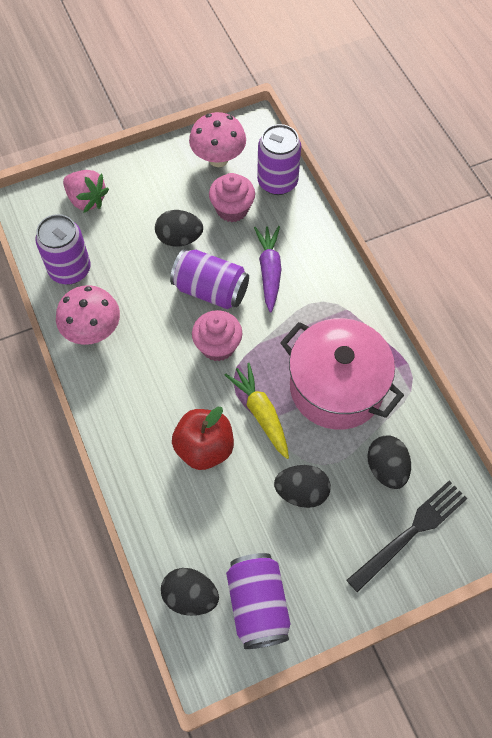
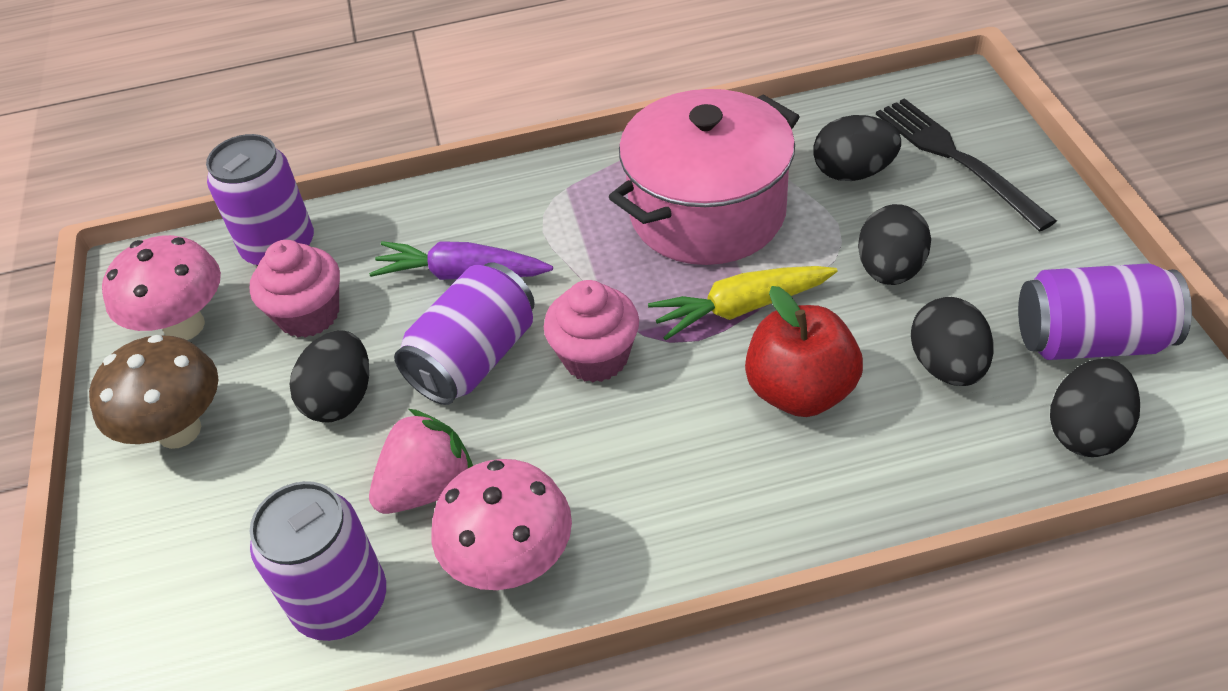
camera: 75 degrees left, 15 degrees down
(87, 200) = (169, 560): pink strawberry -> pink strawberry (427, 487)
(155, 179) = (179, 430): none -> brown mushroom
(230, 523) = (947, 366): none -> black egg

